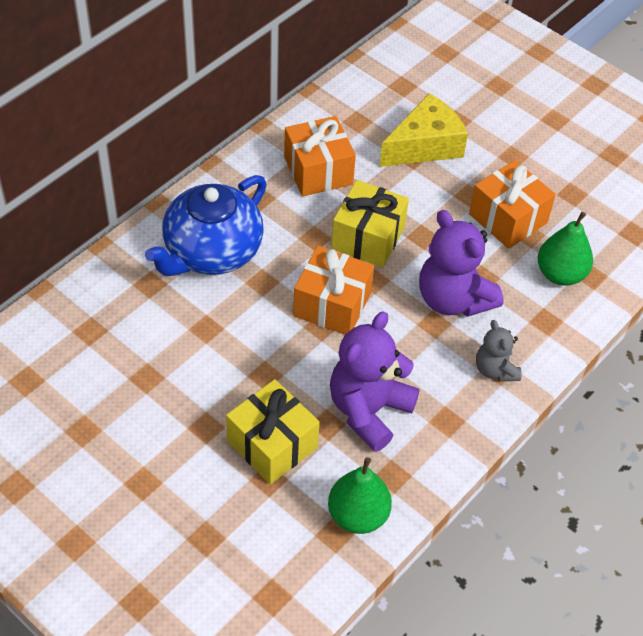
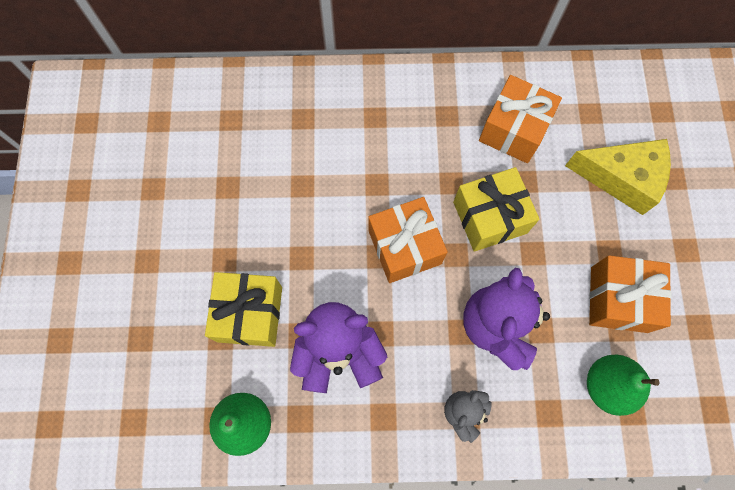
camera: 50 degrees right, 20 degrees up
(212, 252) = (368, 130): blue teapot -> none

